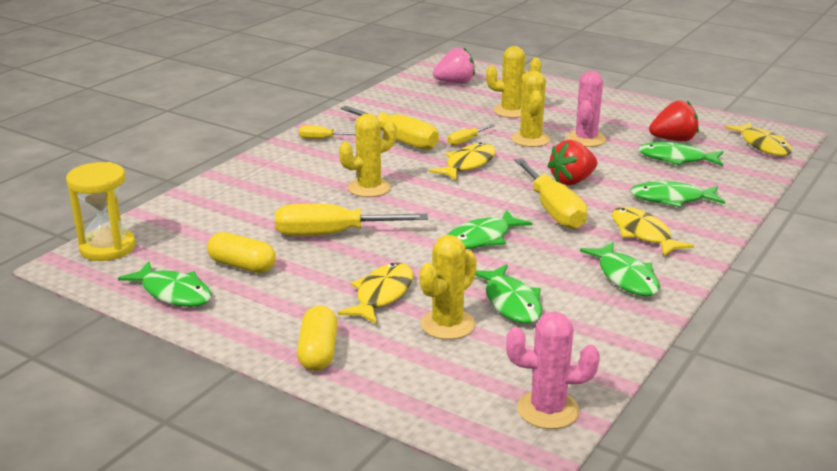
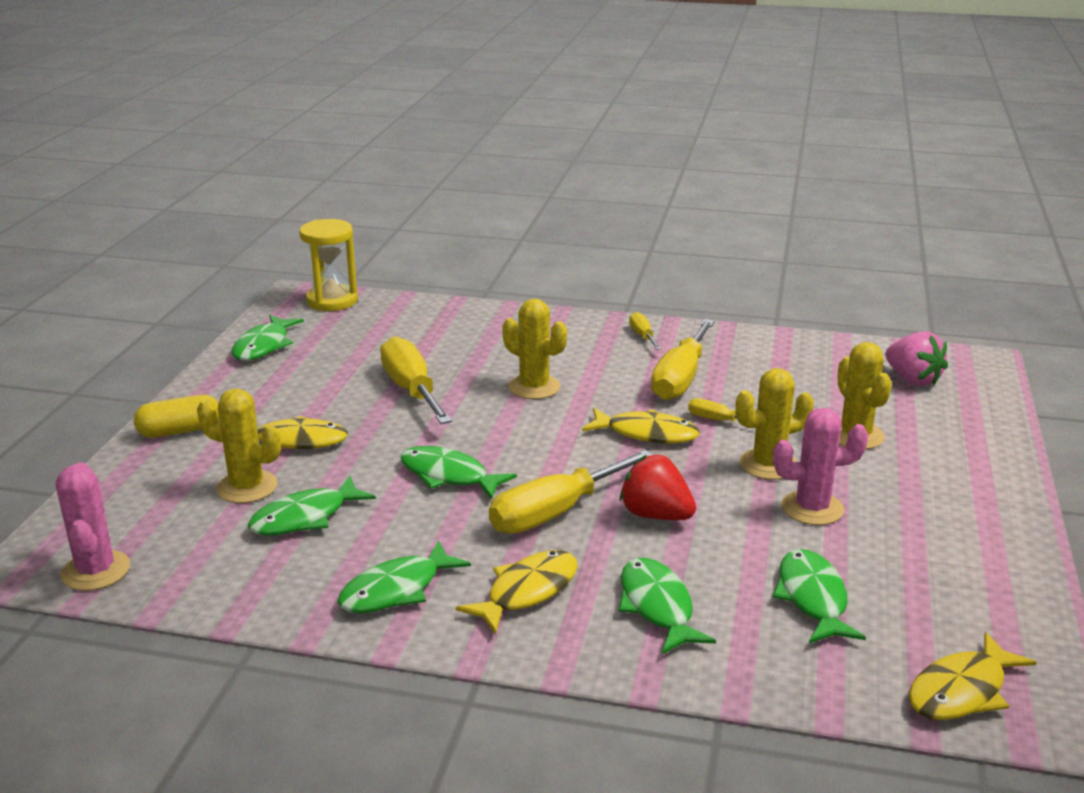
camera: 70 degrees right, 0 degrees up
(242, 266) = (325, 362): yellow capsule -> none
(673, 140) = (889, 589): red strawberry -> none

